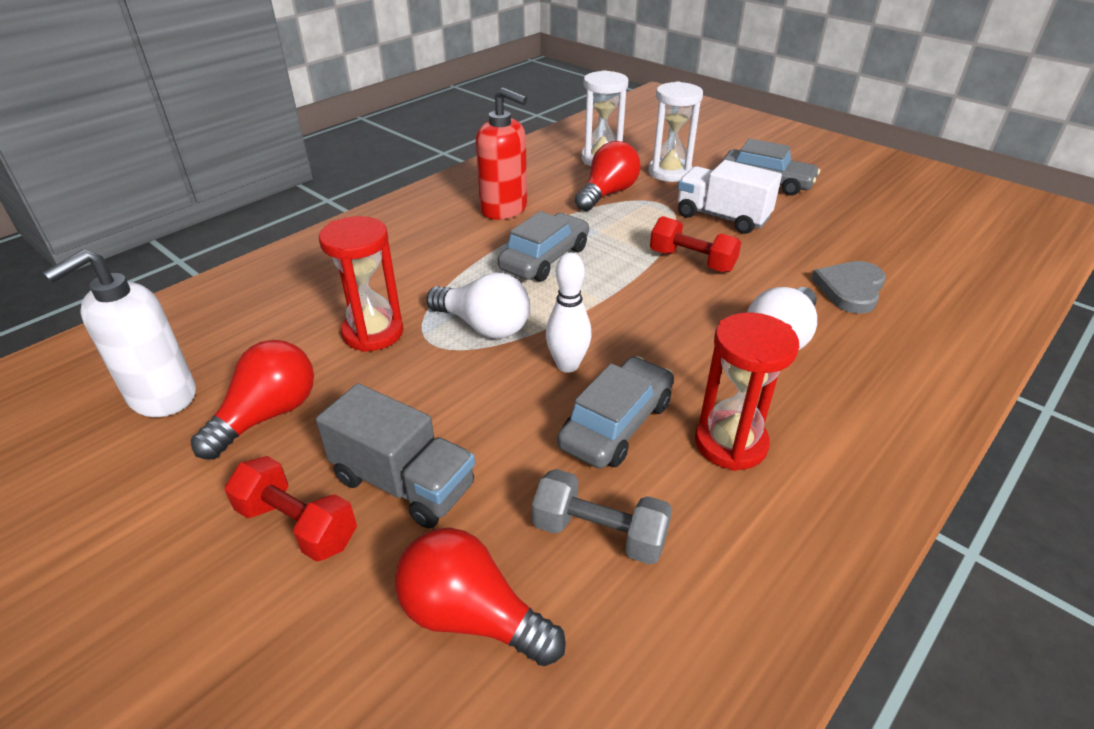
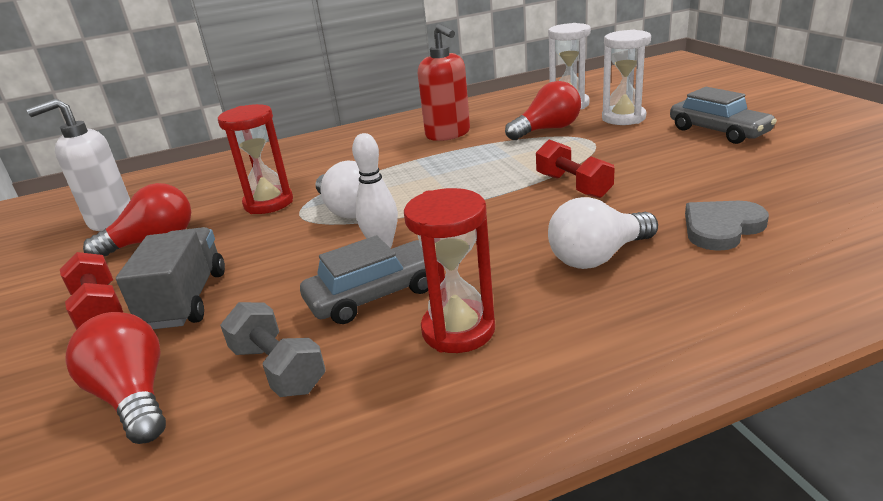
camera: 30 degrees right, 10 degrees down
(404, 483) = (186, 300): grey truck -> grey truck turned 150 degrees counterclockwise
(545, 259) = (444, 170): grey car -> none
(722, 217) = (640, 155): white truck -> none

